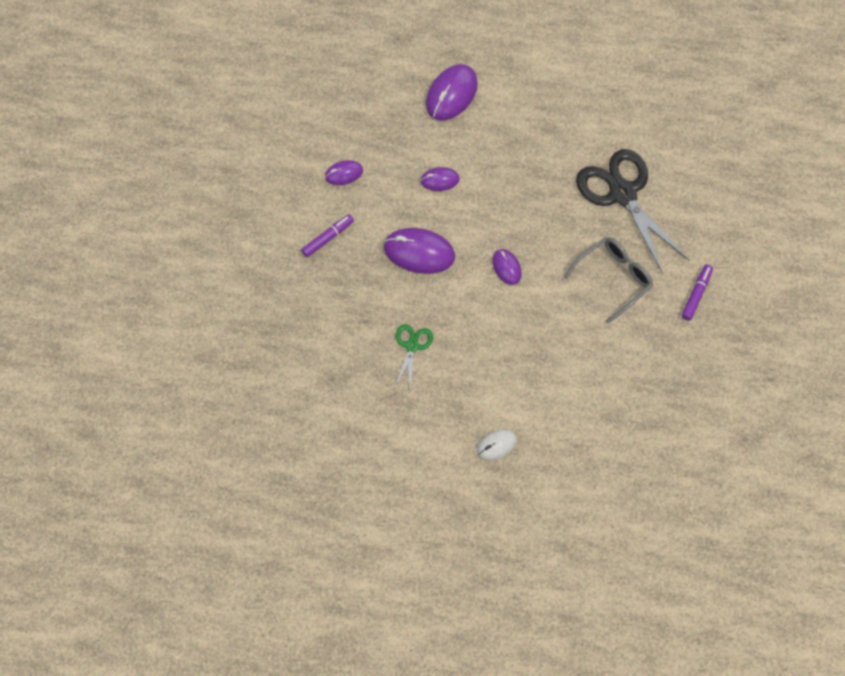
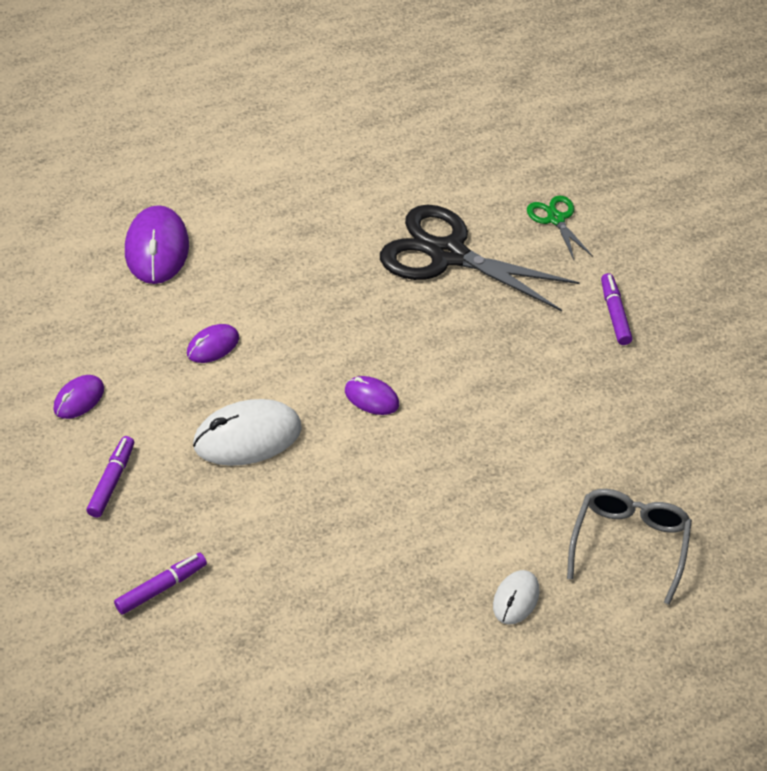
camera: 35 degrees left, 20 degrees down
(312, 320) = (161, 588): none -> purple marker
(412, 346) = (320, 546): green scissors -> green scissors (556, 219)
(419, 252) = (247, 437): purple mouse -> white mouse
(613, 278) = (508, 345): grey glasses -> grey glasses (629, 544)

